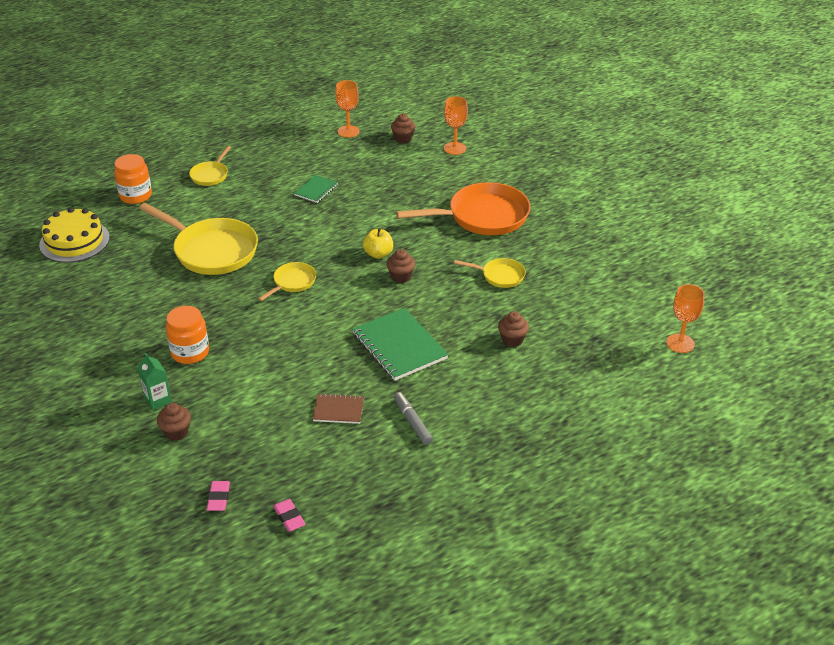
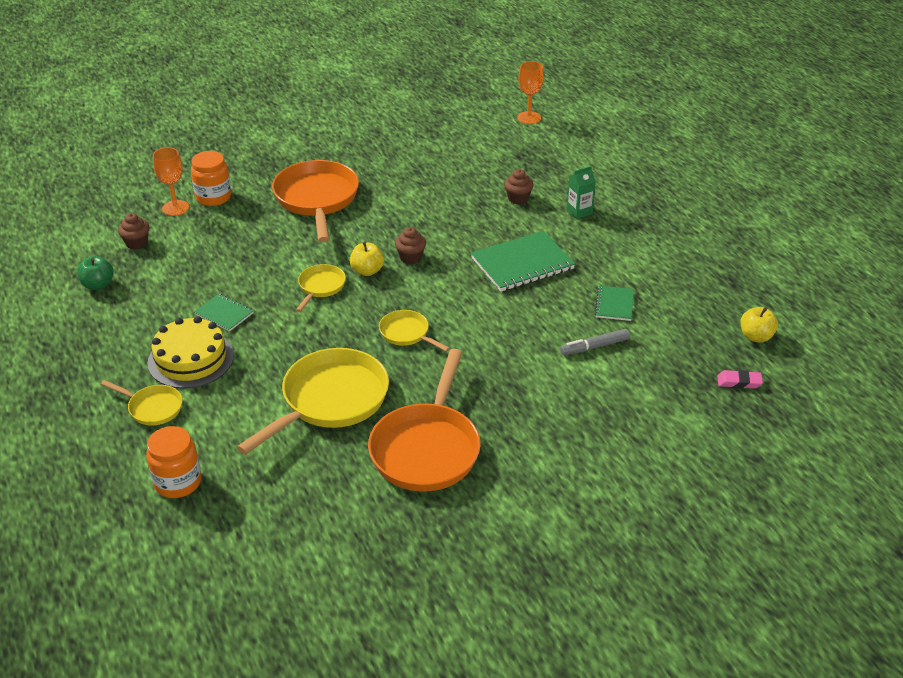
camera: 85 degrees left, 0 degrees up
(74, 241) = (274, 540): yellow cake -> yellow cake (191, 359)
(153, 302) = (426, 448): none -> orange pan
(158, 400) = (602, 433): green carton -> green carton (579, 211)
(176, 432) = (651, 416): brown cupcake -> none
(190, 352) = (523, 411): orange jar -> orange jar (213, 197)
(289, 517) = (756, 336): pink eraser -> yellow apple
(338, 410) = (614, 304): brown notebook -> green notebook
(348, 131) = (98, 285): orange goblet -> green apple
(412, 422) = (629, 261): grey marker -> grey marker (594, 347)
(500, 276) = (420, 197): yellow pan -> yellow pan (320, 287)

